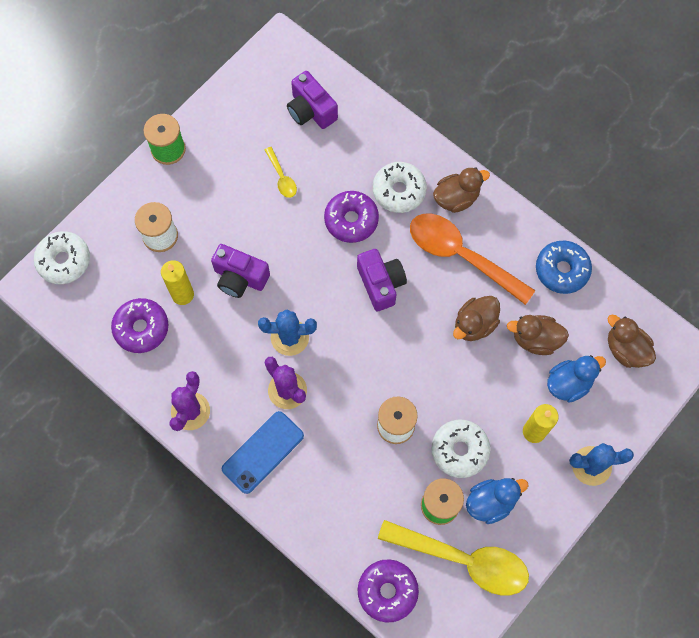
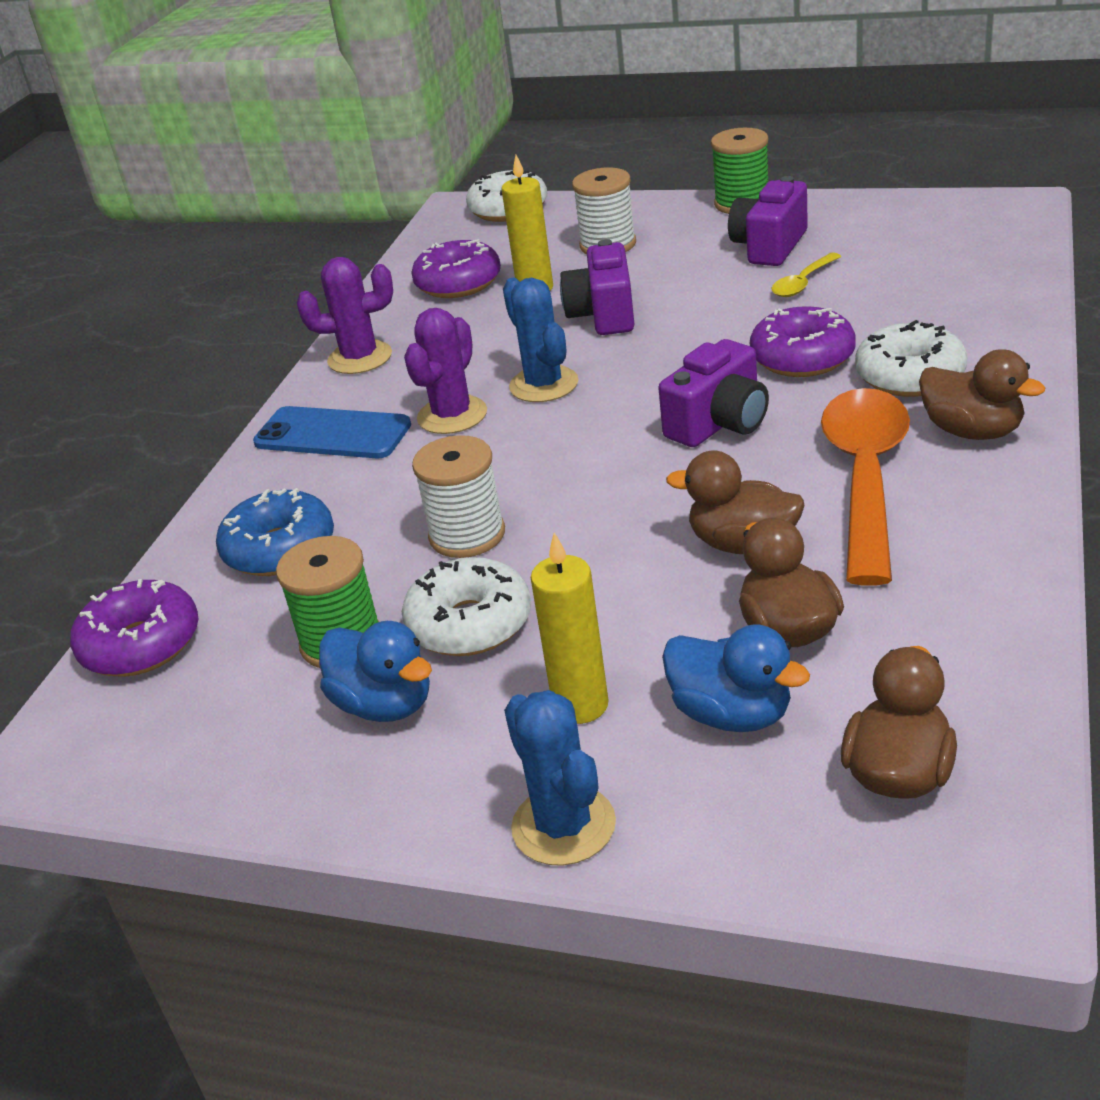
camera: 70 degrees right, 35 degrees down
(311, 110) = (944, 261): purple camera -> purple camera (769, 246)
(464, 560) = (243, 714): yellow spoon -> none
(562, 270) = (981, 605): blue donut -> blue donut (280, 549)

